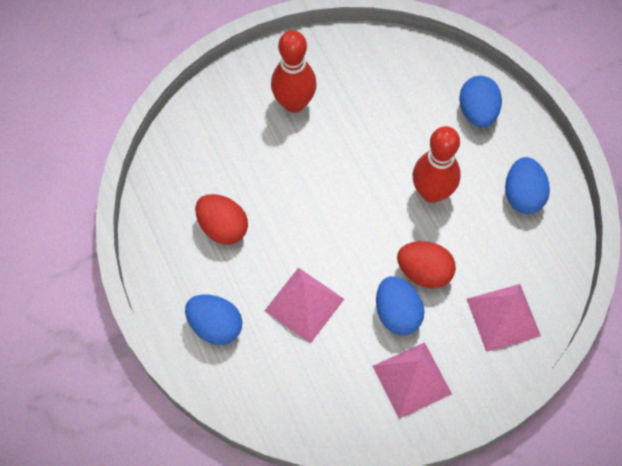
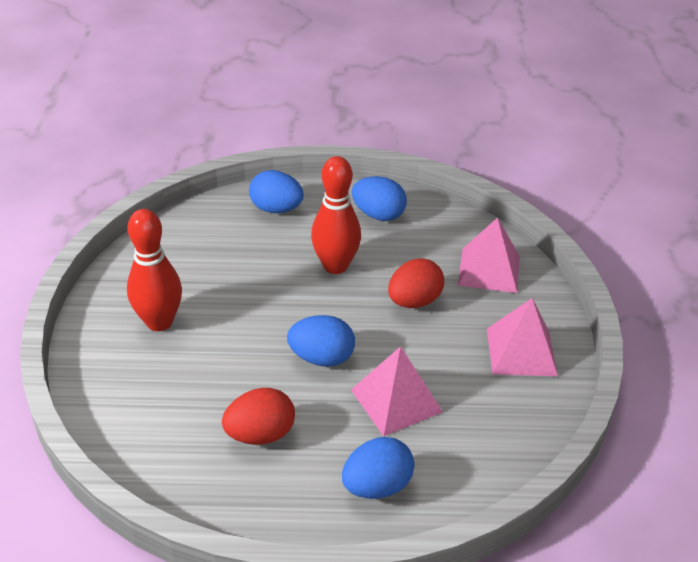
camera: 65 degrees left, 25 degrees down
(397, 313) = (446, 335): blue egg -> blue egg (322, 358)

